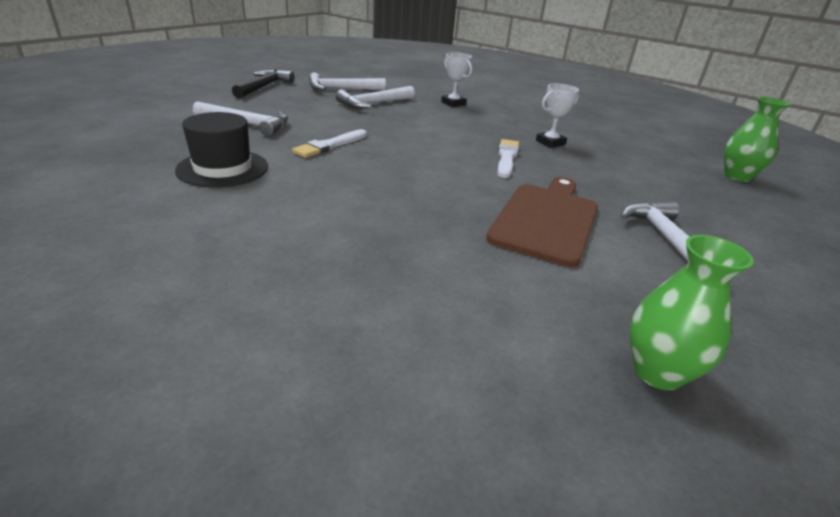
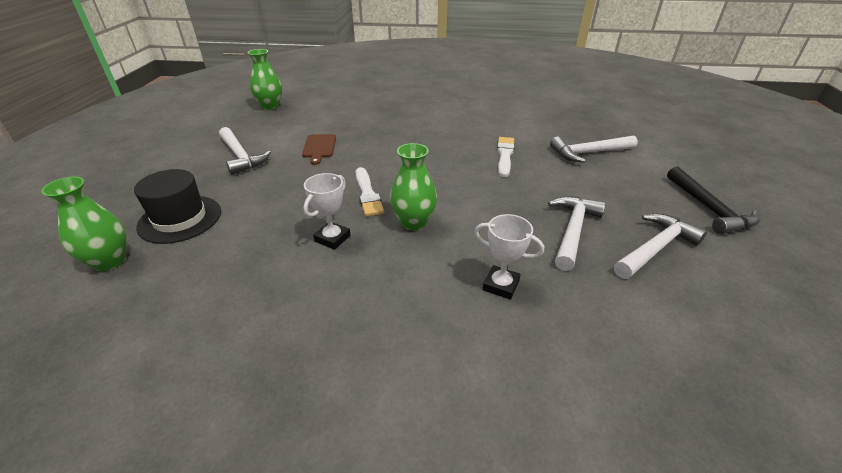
camera: 155 degrees right, 5 degrees up
(223, 168) = (522, 120): black hat -> black hat (180, 219)
(480, 133) = (413, 222): none -> green vase
(546, 220) = (319, 147): brown cutting board -> brown cutting board, size x0.53

